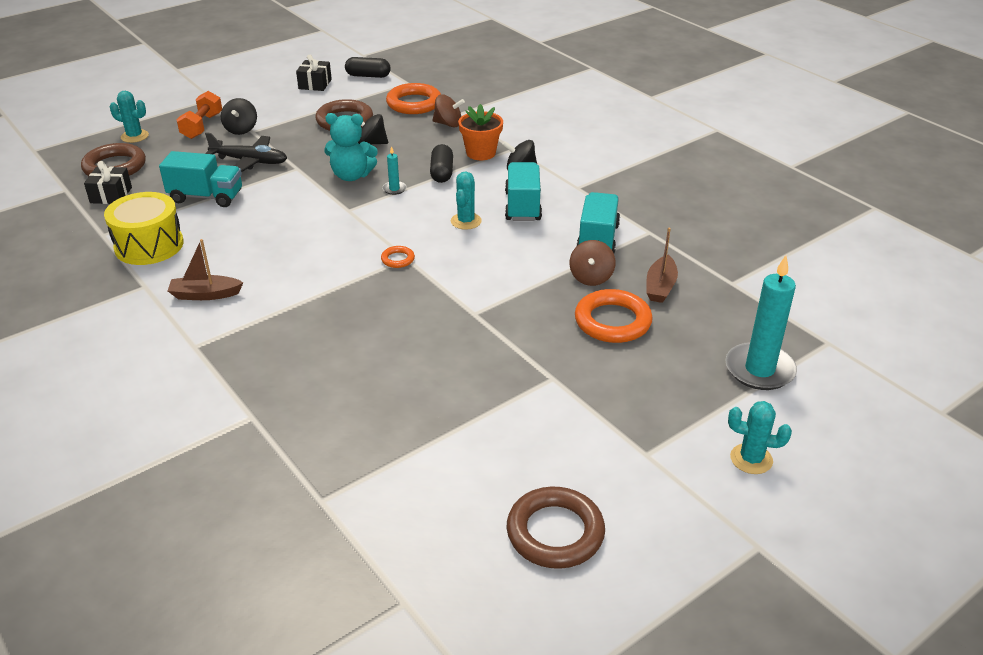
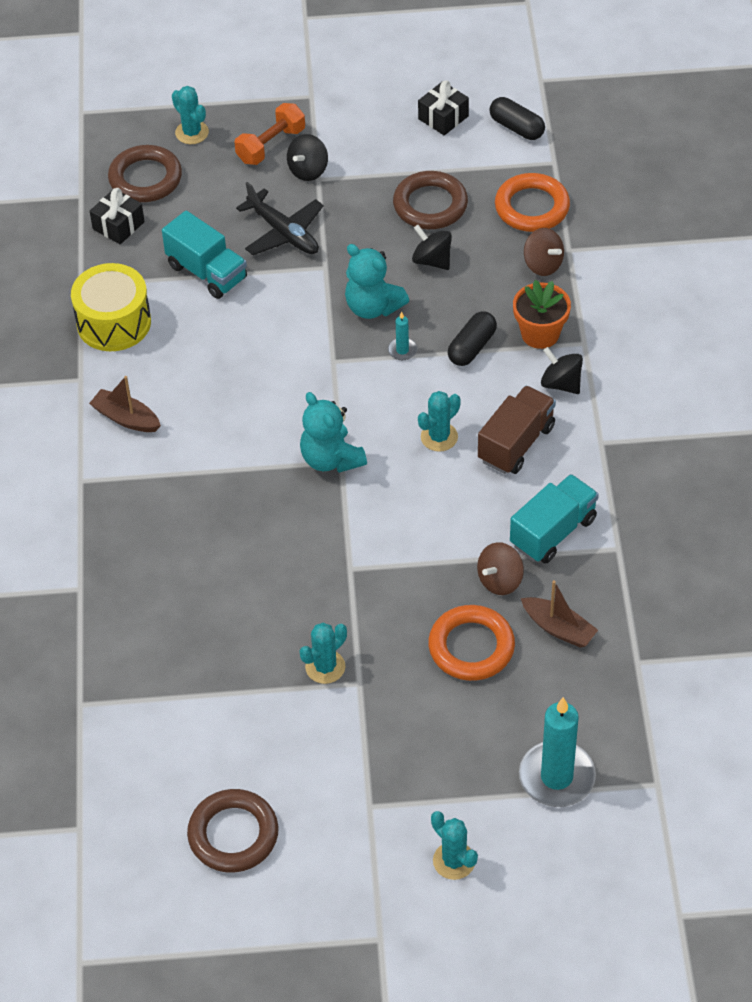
camera: 35 degrees right, 15 degrees up
(398, 259) = (331, 459): orange ring -> turquoise teddy bear
(516, 379) = (325, 667): none -> turquoise cactus
(522, 206) = (516, 443): turquoise truck -> brown truck
(660, 287) = (558, 628): brown boat -> brown boat turned 105 degrees counterclockwise

